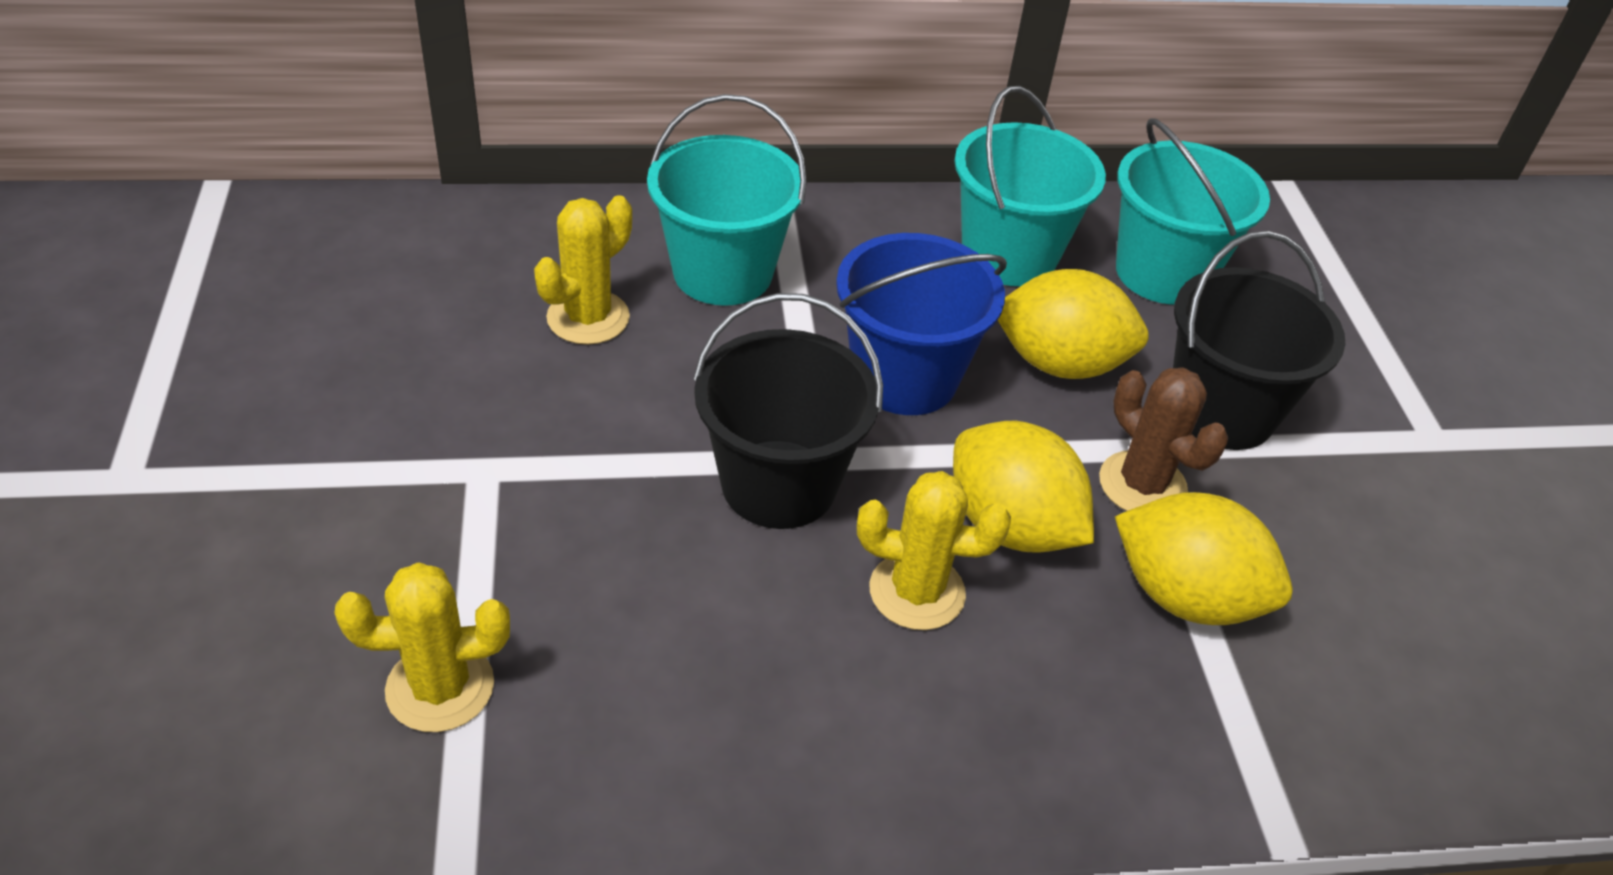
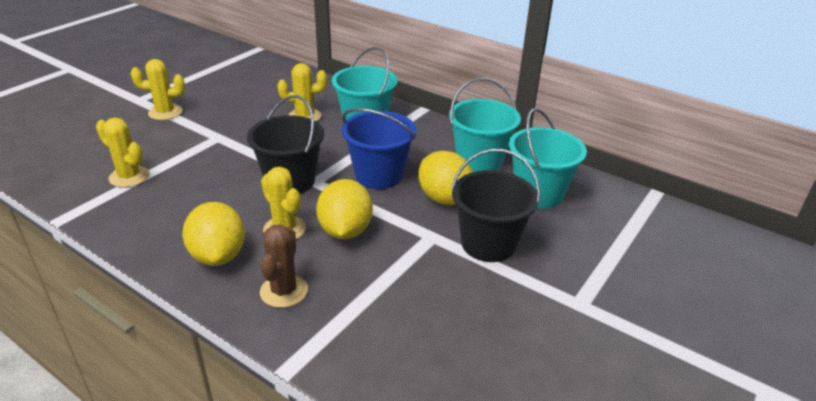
camera: 45 degrees right, 10 degrees down
(256, 475) = (165, 112): none -> yellow cactus
(1142, 485) = (415, 246): brown cactus -> brown cactus (284, 291)
(1185, 596) = (374, 284): yellow lemon -> yellow lemon (218, 255)

